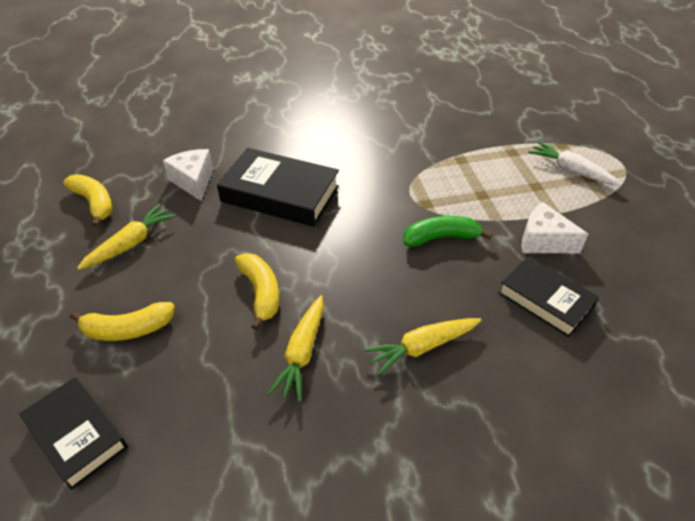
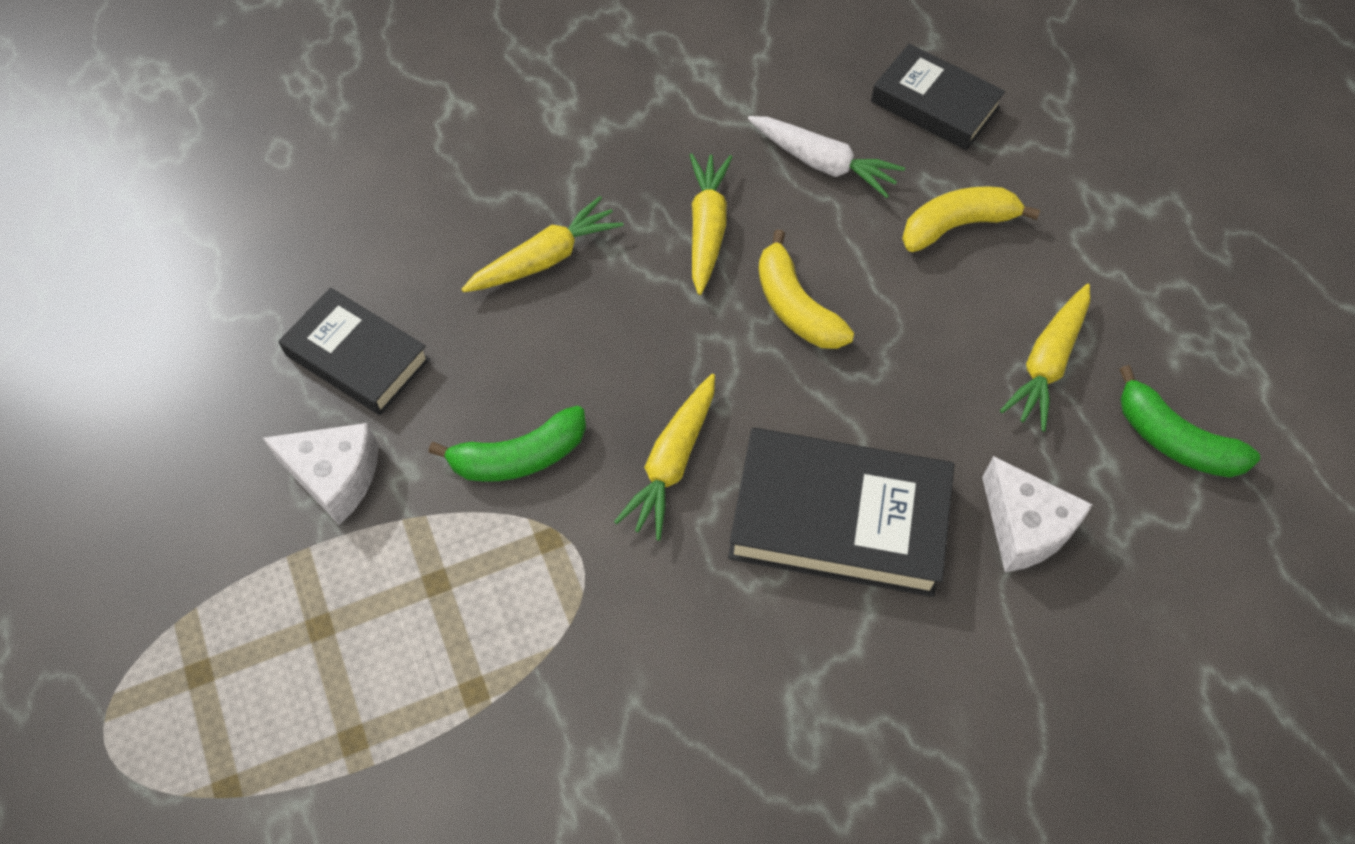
camera: 170 degrees right, 15 degrees up
(94, 203) = (1174, 440): yellow banana -> green banana
(357, 225) = (672, 463): none -> yellow carrot
(571, 170) = (231, 692): white carrot -> white carrot (823, 163)

